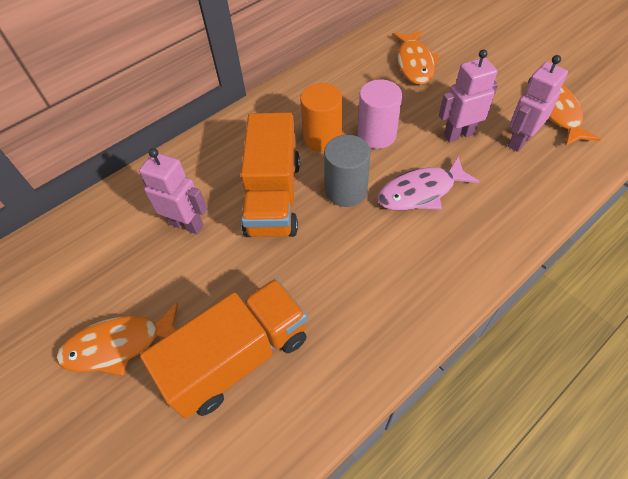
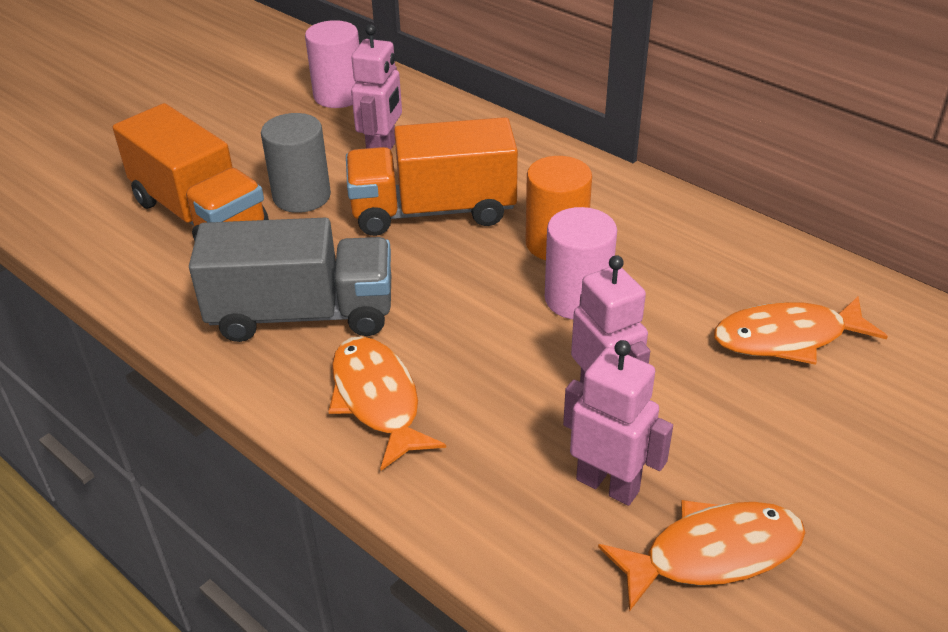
camera: 80 degrees right, 15 degrees down
(87, 253) = (339, 96): none -> pink cylinder
(119, 345) = (224, 138): orange fish -> orange fish (378, 400)
(346, 191) = (452, 275): grey cylinder -> grey cylinder (302, 196)
(378, 276) = (303, 314): none -> grey truck
(421, 192) = (460, 353): pink fish -> none

